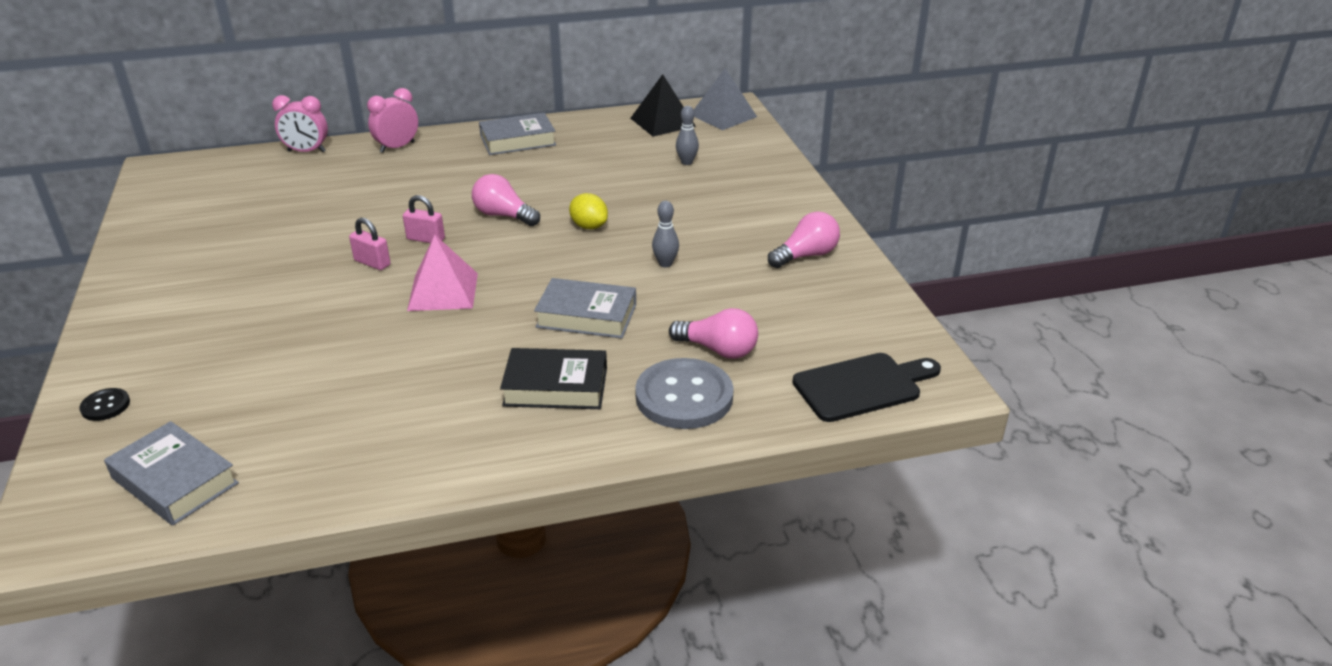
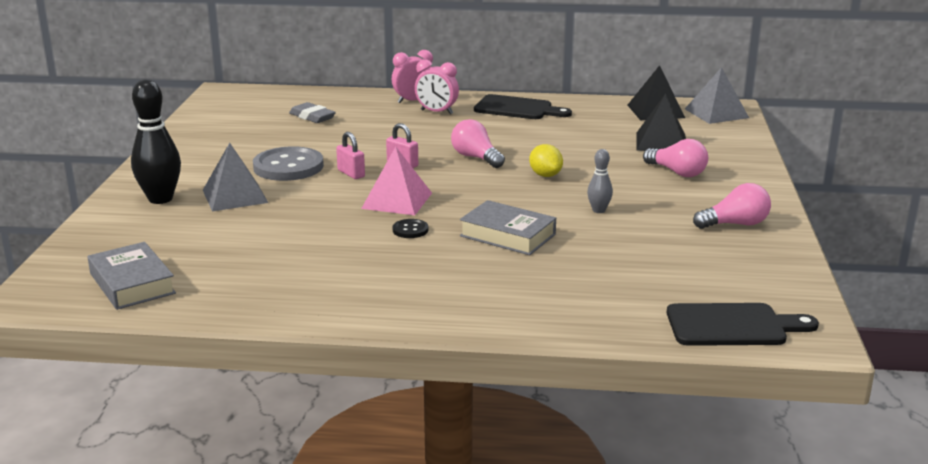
camera: 20 degrees right, 10 degrees down
(105, 406) = (109, 230): black button -> black button (410, 230)
(152, 344) = (160, 199): none -> black bowling pin
(246, 322) = (235, 196): none -> grey pyramid
(288, 188) = (312, 117): none -> grey eraser
(306, 151) = (340, 95): pink clock -> pink clock (436, 112)
(518, 140) = (517, 108): grey book -> black cutting board
(555, 387) = (453, 278): black book -> none
(684, 396) = (561, 304): grey button -> grey button (288, 167)
(687, 162) = (661, 142): grey bowling pin -> black pyramid
(718, 350) = (611, 277): pink light bulb -> pink light bulb (677, 172)

